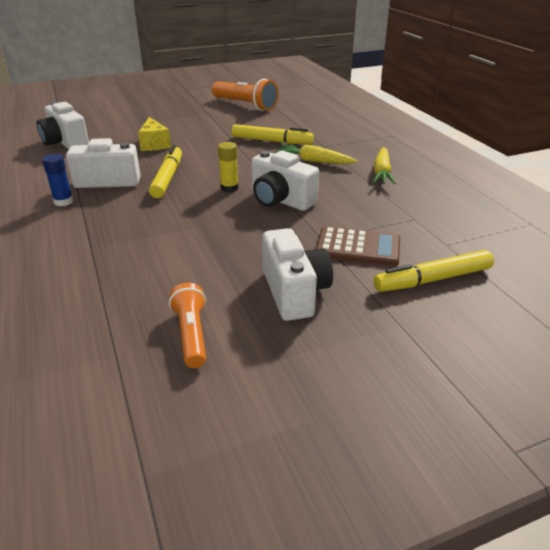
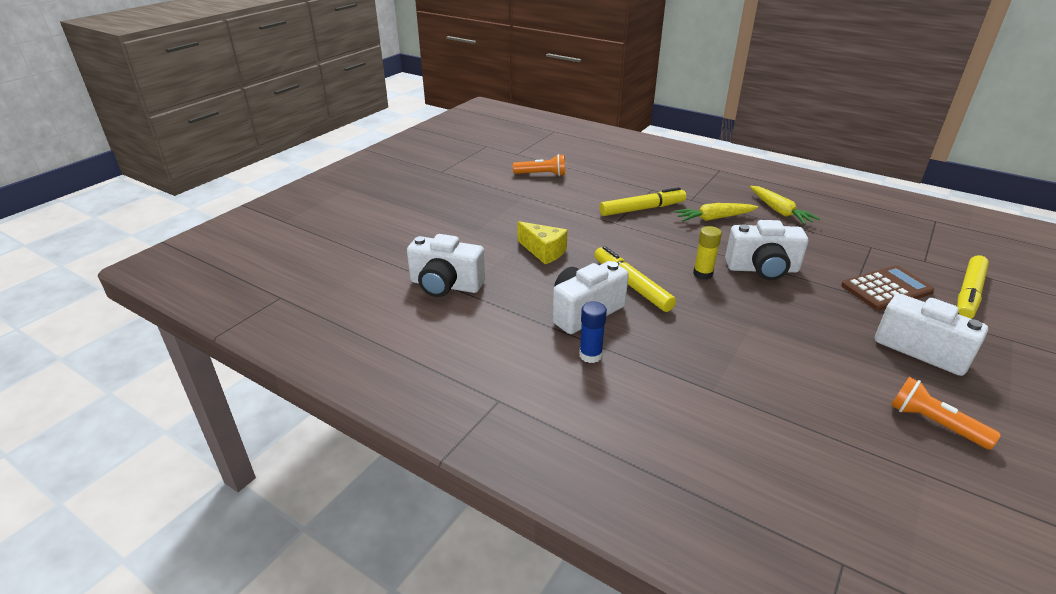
camera: 35 degrees left, 0 degrees up
(245, 105) = (541, 174): orange flashlight -> orange flashlight, size x0.62

